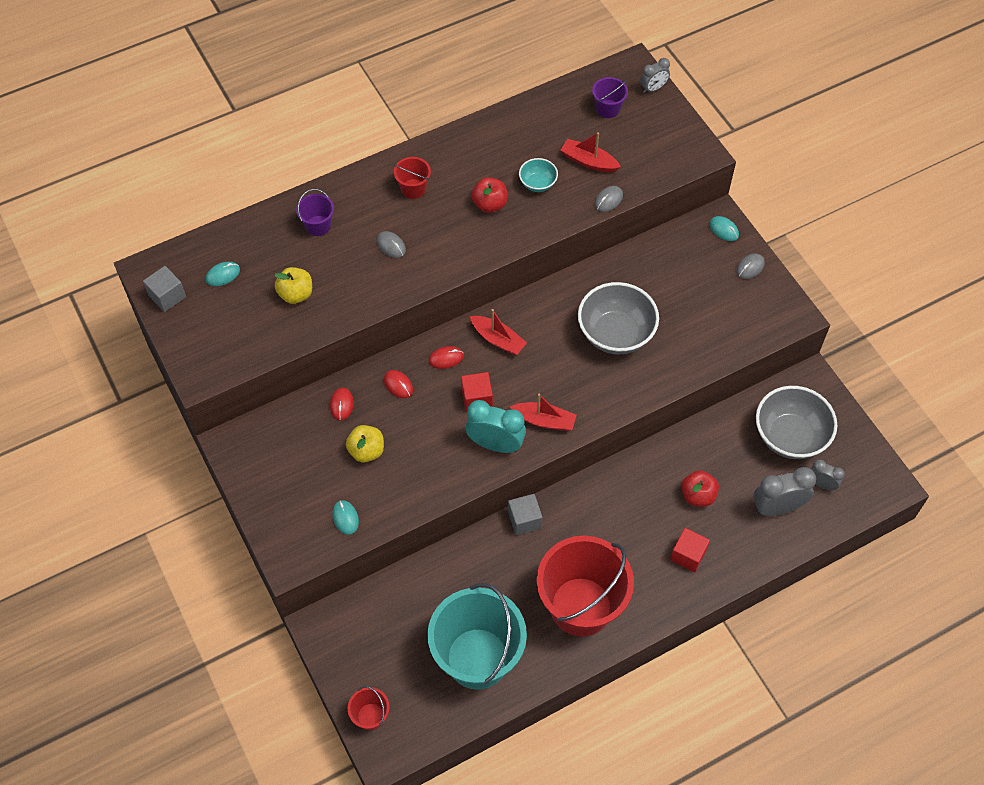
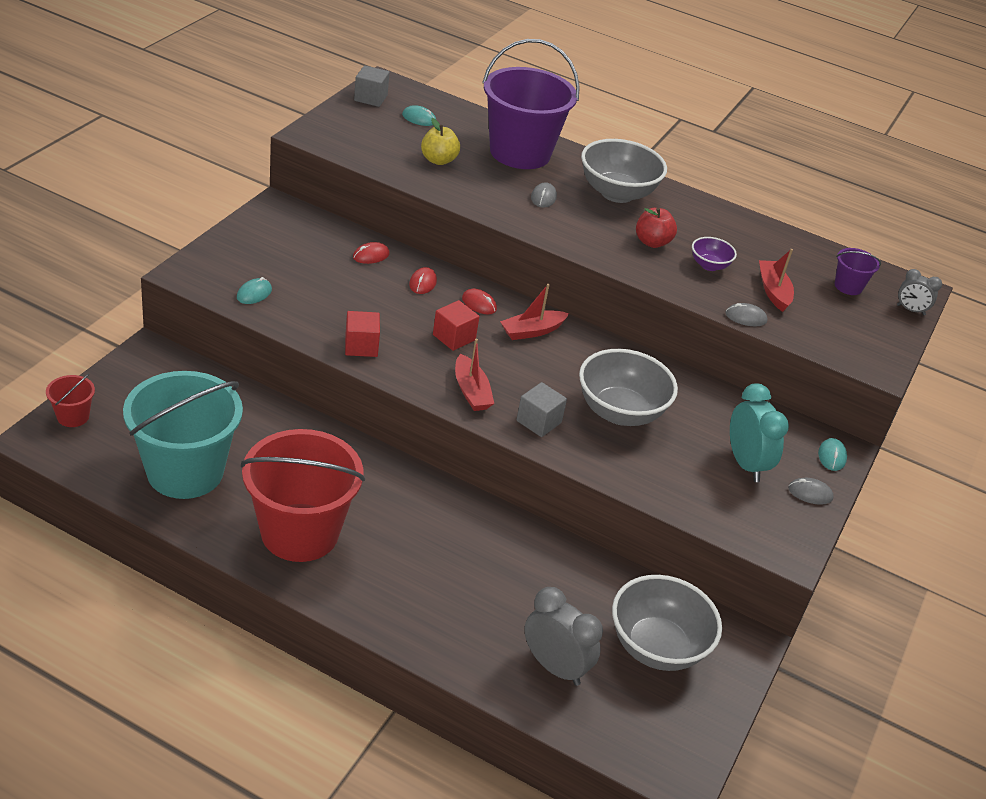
camera: 50 degrees right, 20 degrees down
(318, 226) = (520, 152): purple bucket -> purple bucket, size x2.35
(366, 451) = (335, 285): yellow apple -> none
(413, 189) = (617, 193): red bucket -> grey bowl
(495, 444) = (414, 366): turquoise clock -> turquoise clock (745, 464)
(498, 339) = (532, 331): red boat -> red boat turned 60 degrees clockwise
(524, 520) = (368, 454): grey cube -> grey cube (538, 422)
(537, 184) = (709, 265): turquoise bowl -> purple bowl
(688, 555) = (429, 603): red cube -> red cube (361, 346)
(698, 495) = (510, 586): red apple -> none
(821, 484) = (622, 701): grey clock -> none

